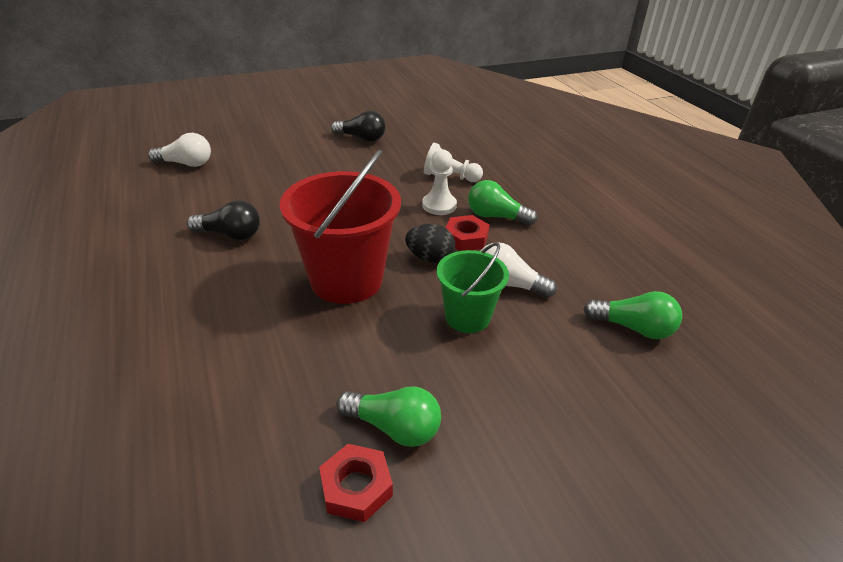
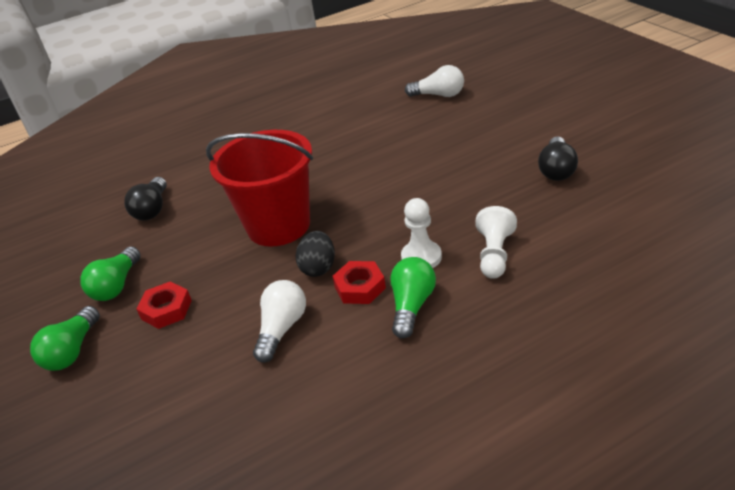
camera: 90 degrees right, 0 degrees up
(186, 164) = (439, 95): white light bulb -> white light bulb turned 75 degrees counterclockwise
(230, 235) = (332, 152): black light bulb -> black light bulb (152, 209)
(356, 487) = (74, 279): red nut -> red nut (166, 309)
(467, 317) = (232, 306): green bucket -> none
(633, 328) = (215, 437): green light bulb -> green light bulb (72, 351)

